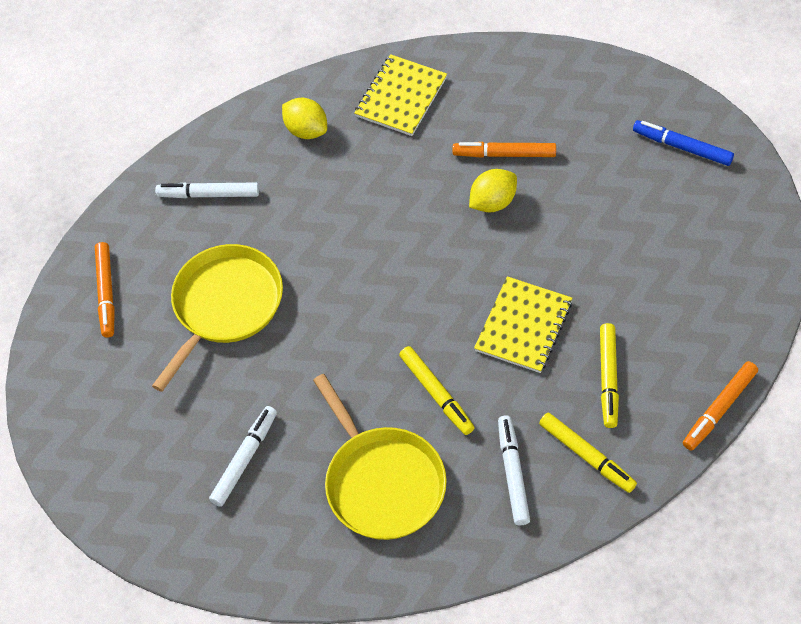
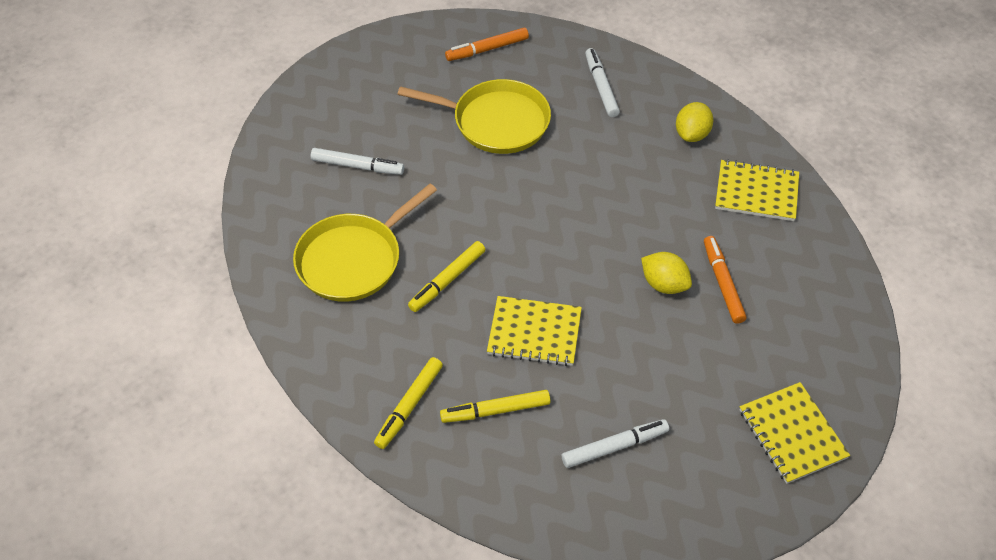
camera: 70 degrees right, 5 degrees down
(513, 473) = (380, 351): white marker -> white marker (614, 447)
(682, 147) = (792, 434): blue marker -> yellow notebook
(719, 409) = (484, 512): orange marker -> none

